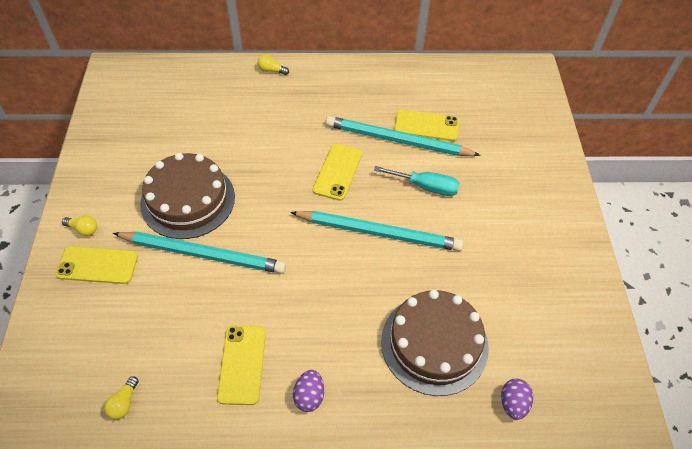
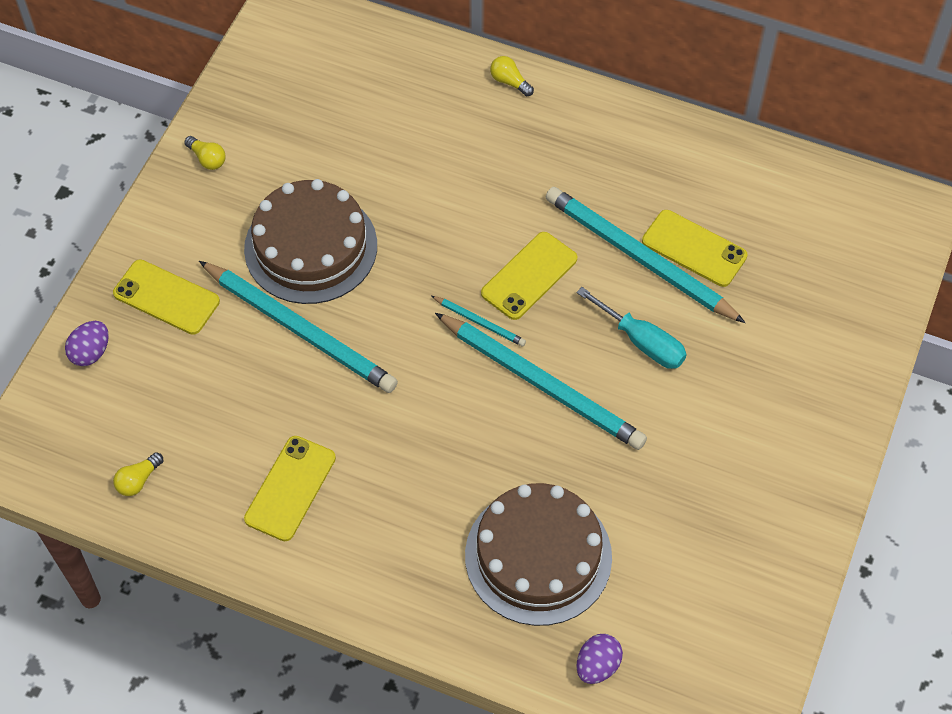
camera: 25 degrees right, 5 degrees up
(83, 229) = (165, 242): yellow light bulb -> yellow light bulb (207, 159)
(309, 396) = (353, 557): purple egg -> purple egg (91, 352)
(320, 209) = (479, 322): none -> turquoise pencil

